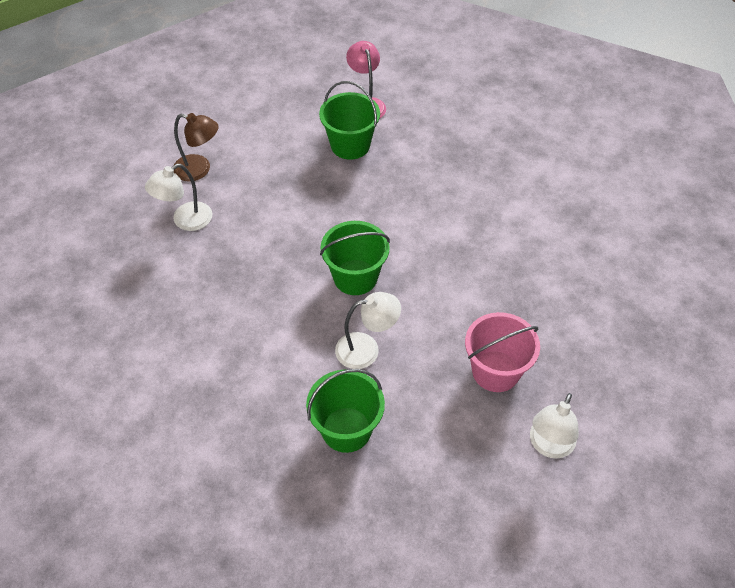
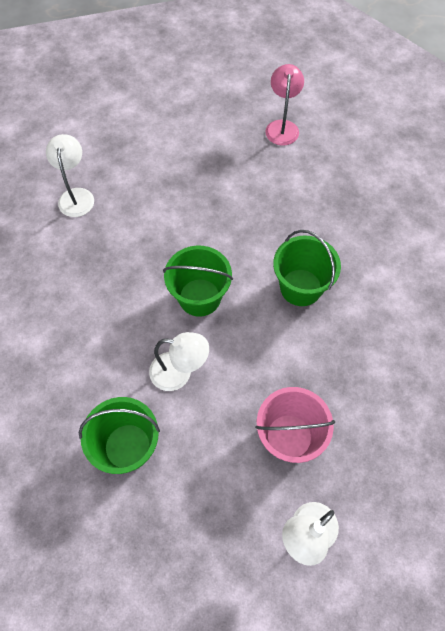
camera: 20 degrees right, 10 degrees up
(185, 221) = (76, 196): white lamp -> white lamp turned 105 degrees clockwise
(199, 170) = (108, 150): brown lamp -> none
(350, 145) = (250, 164): green bucket -> green bucket (300, 287)

